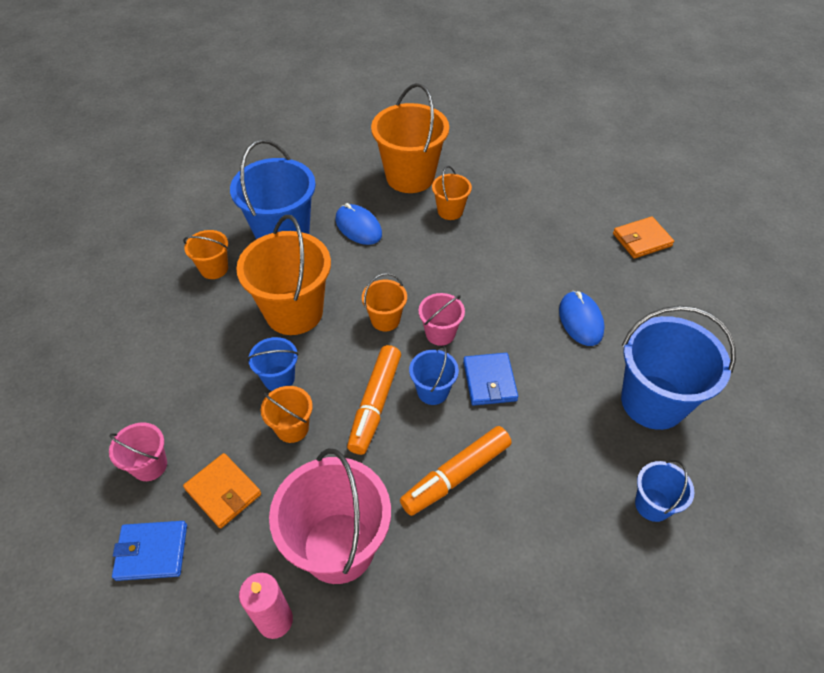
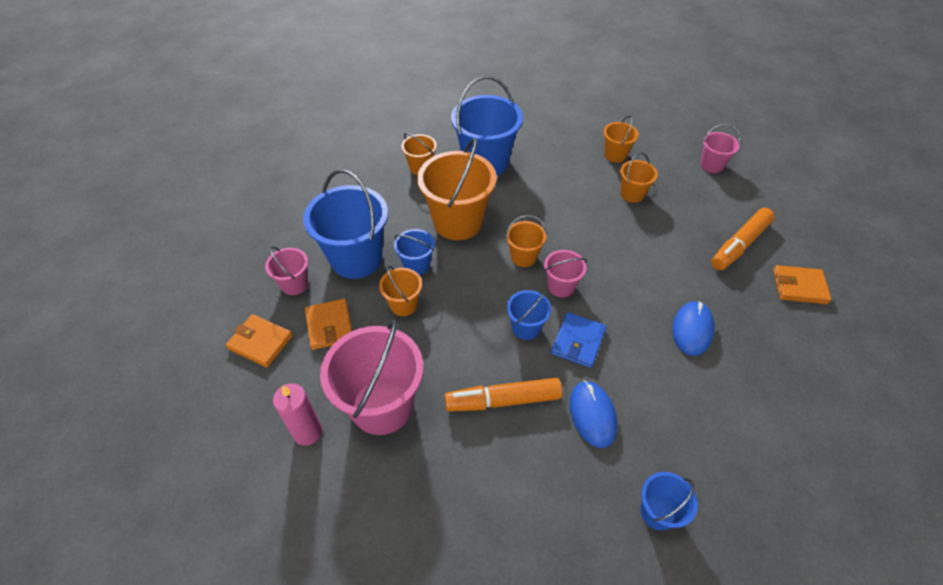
camera: 30 degrees right, 0 degrees up
(152, 552) = (260, 342): blue wallet -> orange wallet
(358, 227) = (547, 178): blue mouse -> blue mouse (592, 414)
(375, 404) = (475, 316): orange marker -> orange marker (739, 245)
(410, 177) = (615, 155): orange bucket -> orange bucket, size x0.50
(504, 154) = (711, 165): none -> pink bucket
(653, 402) = (716, 428): blue bucket -> blue bucket (356, 258)

